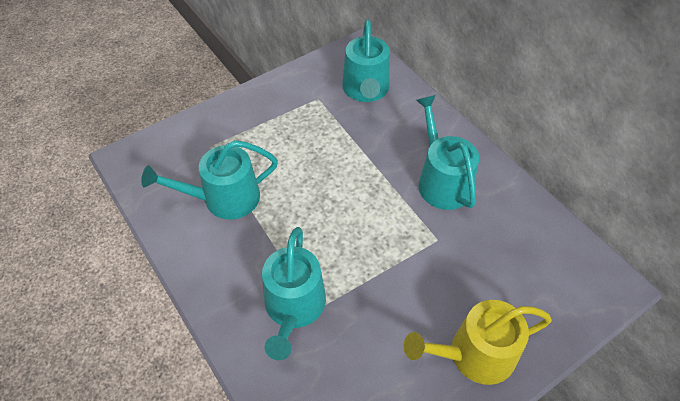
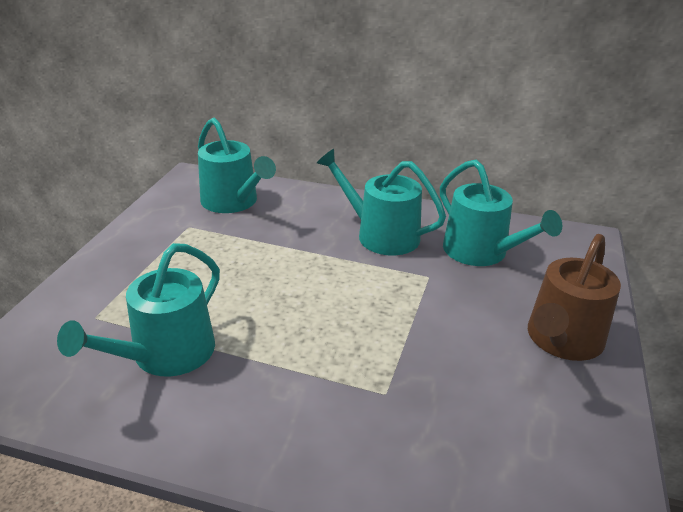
camera: 40 degrees left, 20 degrees down
(294, 307) = (361, 406): turquoise watering can -> turquoise watering can (481, 252)
(474, 355) = (562, 340): yellow watering can -> brown watering can

